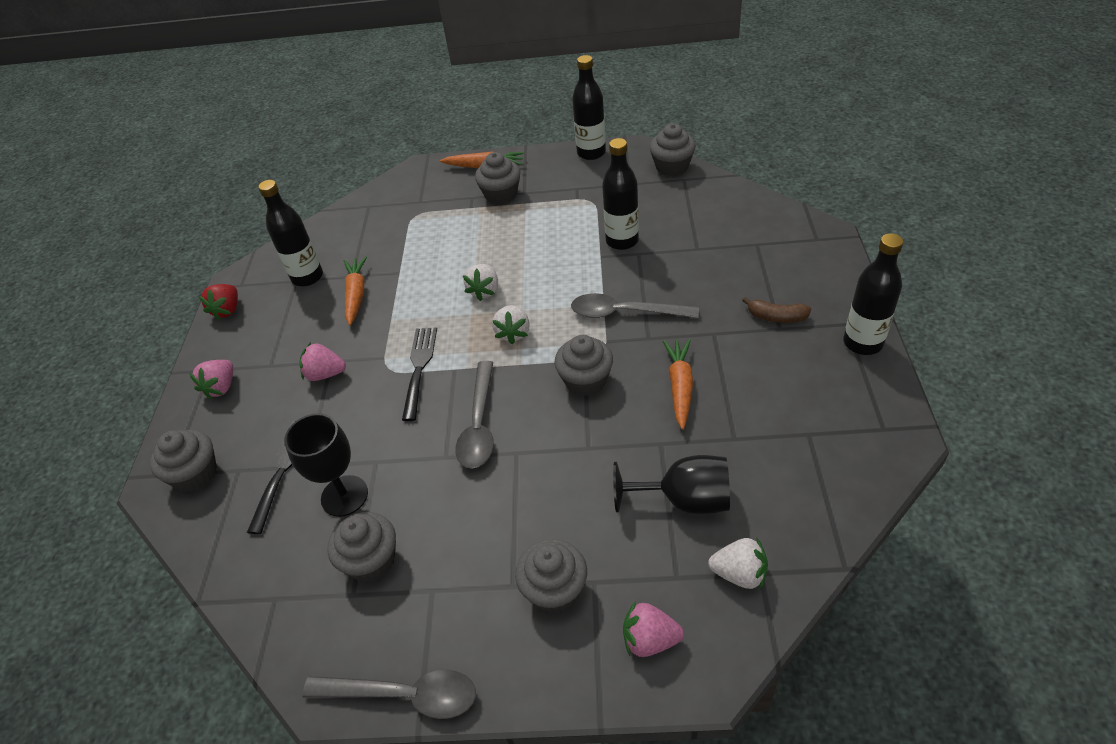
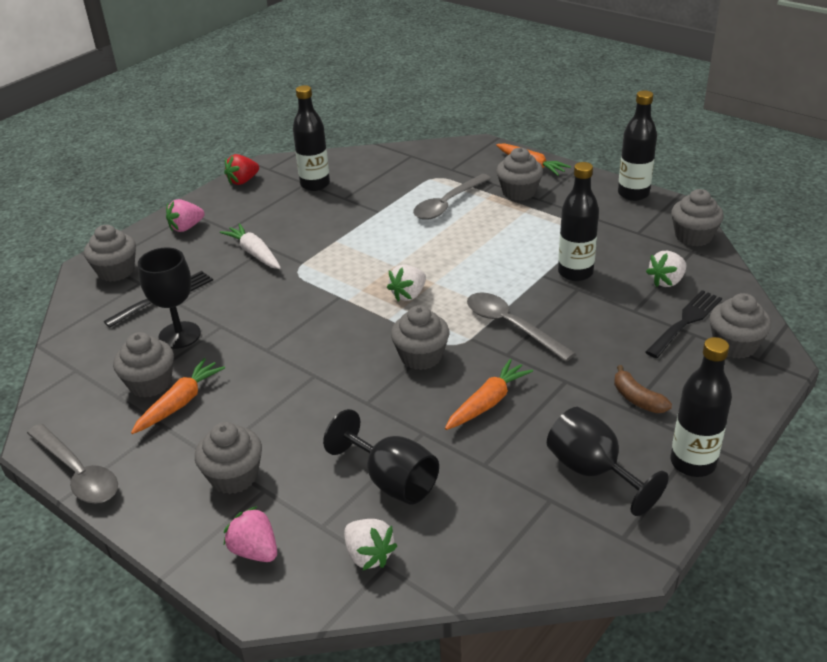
camera: 35 degrees right, 10 degrees down
(325, 374) = (254, 253): pink strawberry -> white carrot
(356, 295) = (332, 212): orange carrot -> orange carrot (180, 403)
(419, 368) = (316, 283): black fork -> black fork (685, 322)
(479, 424) = (312, 342): grey spoon -> grey spoon (448, 204)
(484, 291) = (423, 255): white strawberry -> white strawberry (666, 281)
(791, 237) = (734, 345): none -> grey cupcake
(810, 392) = (593, 471): none -> black goblet

